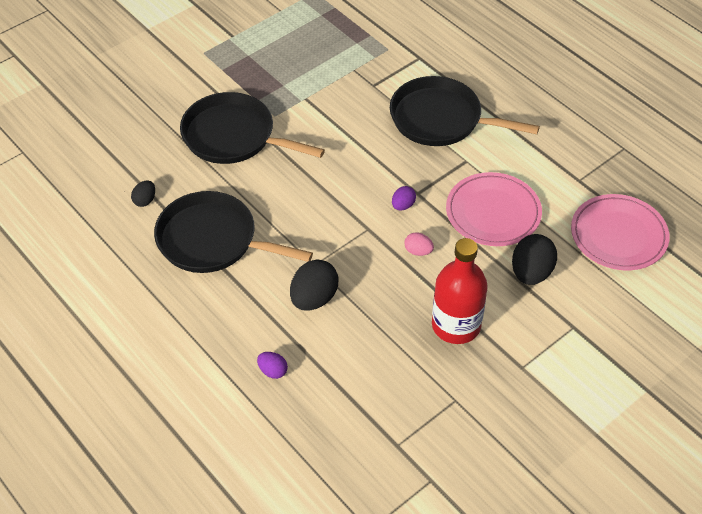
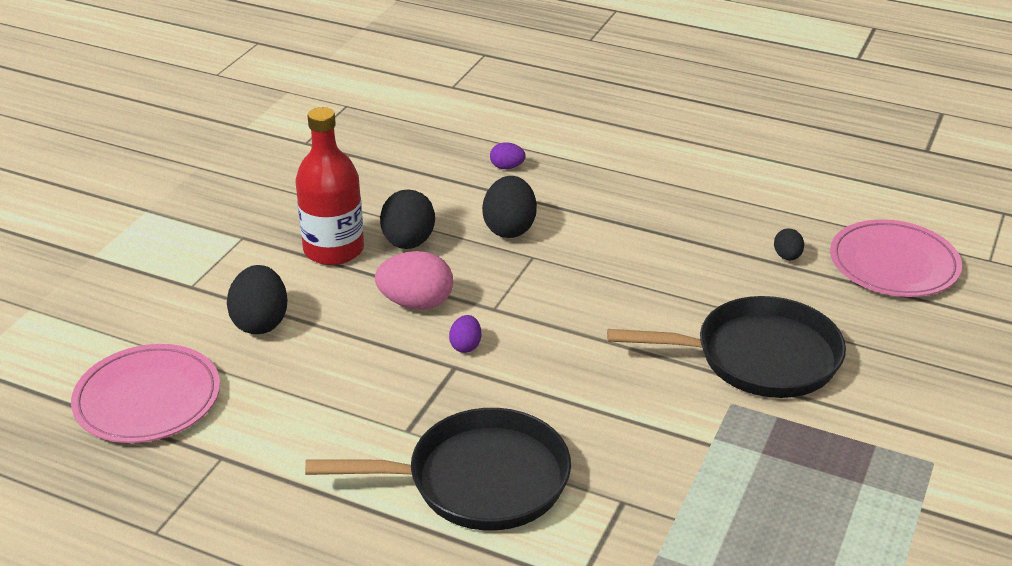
camera: 155 degrees right, 15 degrees down
(212, 240) = (669, 244): black pan -> none
(396, 312) = (408, 242): none -> black egg
(418, 251) = (416, 303): pink egg -> pink egg, size x1.88
(493, 212) = (337, 374): pink plate -> pink plate (893, 264)

